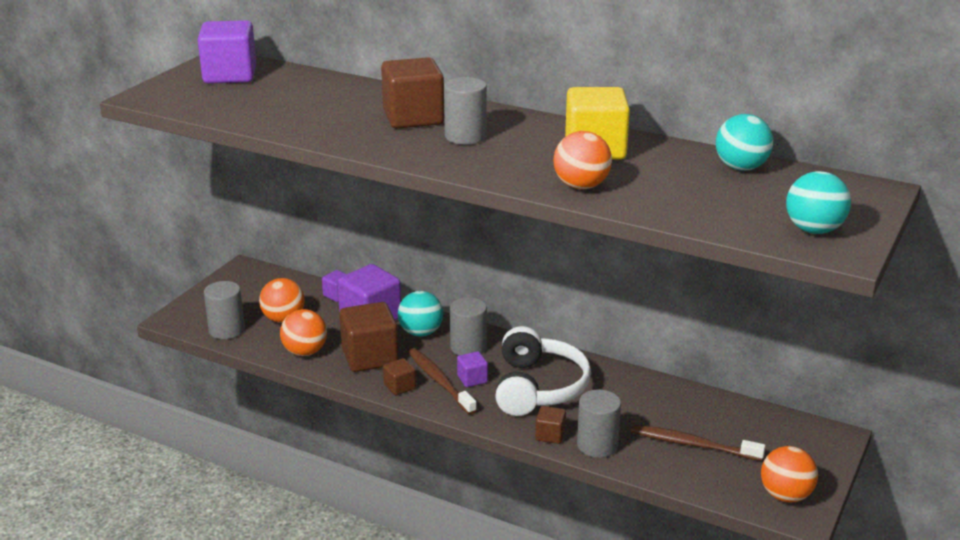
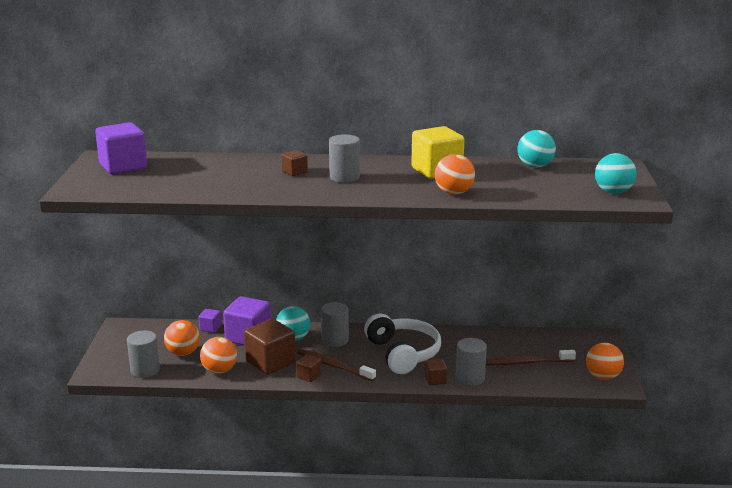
camera: 25 degrees left, 5 degrees down
(413, 118) = (294, 172): brown cube -> brown cube, size x0.49
(472, 379) = (355, 359): purple cube -> none

